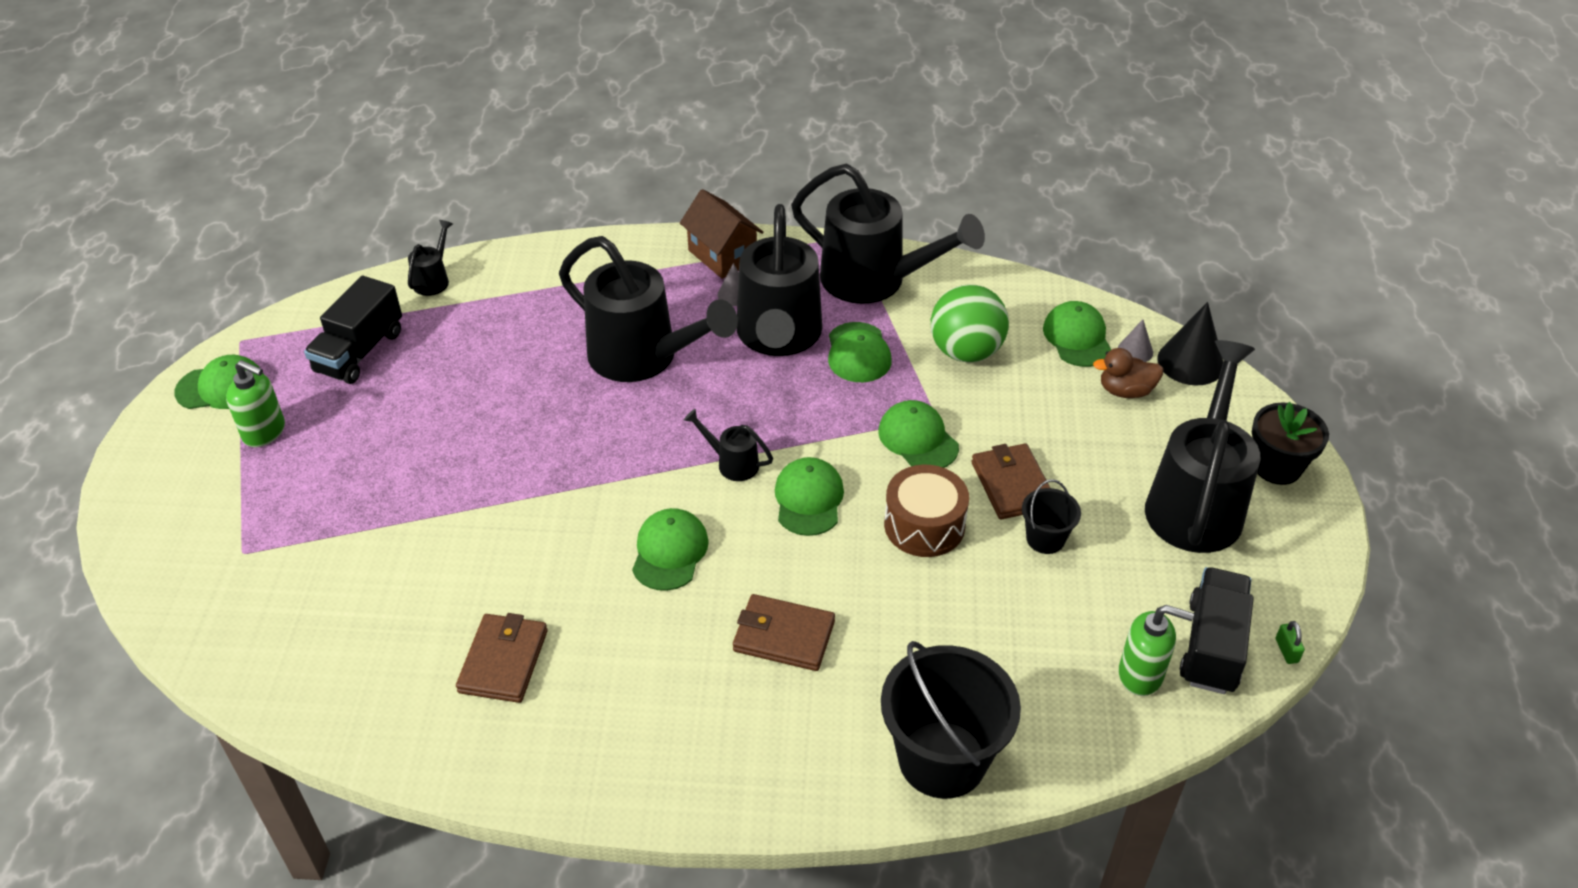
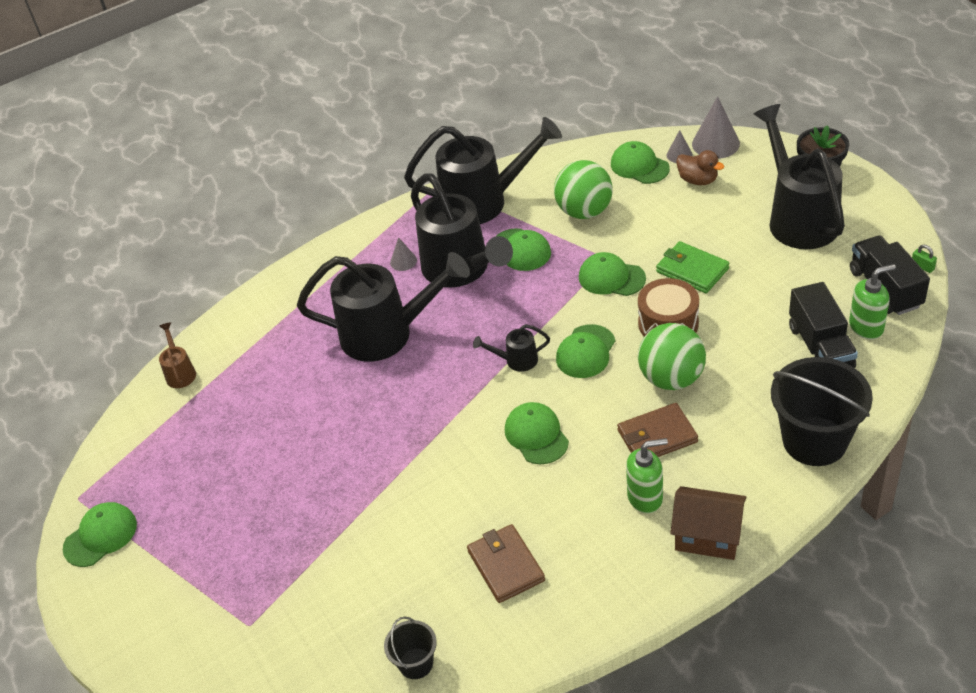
camera: 30 degrees left, 0 degrees up
(264, 432) = (171, 543): green soap dispenser -> green soap dispenser (645, 497)
(360, 352) = (180, 450): black truck -> black truck (820, 347)
(433, 280) = (180, 372): black watering can -> brown watering can
(722, 256) = (368, 242): brown house -> brown house (707, 536)
(808, 499) = (586, 352): green cap -> green cap turned 120 degrees counterclockwise
(864, 585) = (671, 378): none -> green ball
(1012, 485) = (692, 270): brown wallet -> green wallet
(1045, 539) = (741, 288): black bucket -> black bucket (416, 663)
(1125, 391) = (698, 180): brown duck -> brown duck turned 105 degrees counterclockwise
(1190, 362) = (715, 143): black cone -> grey cone

